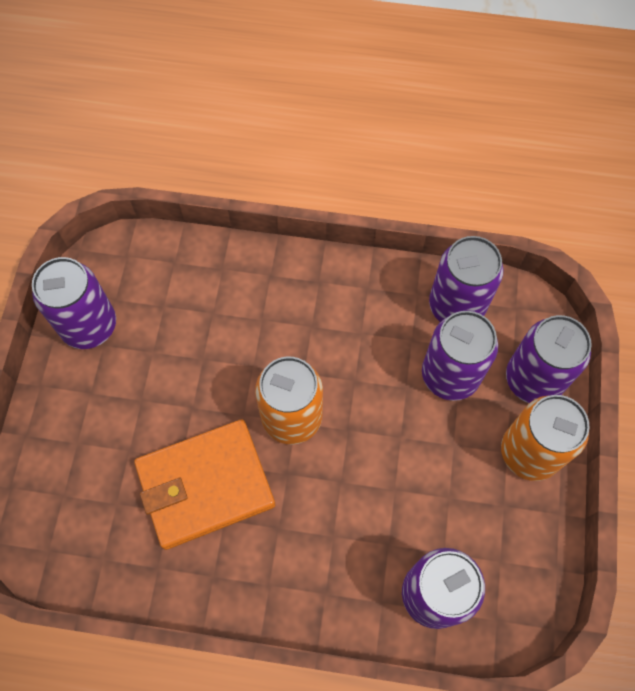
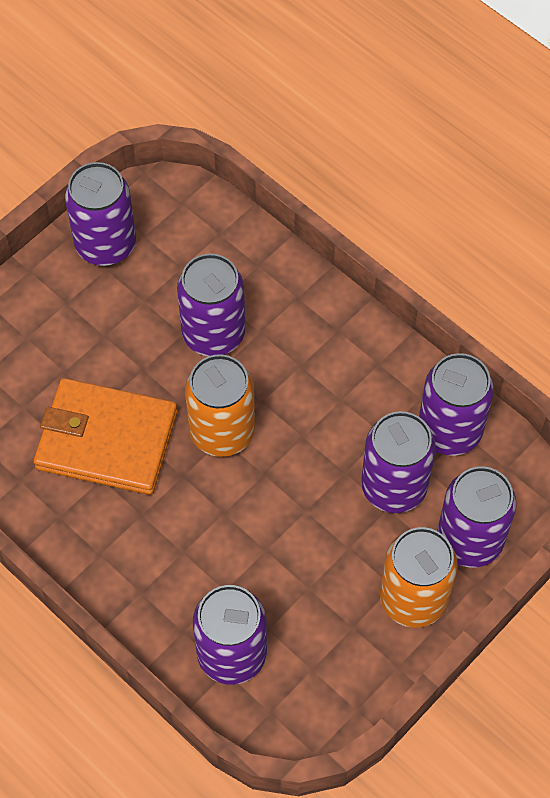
camera: 35 degrees right, 5 degrees down
(227, 344) = (213, 334): none -> purple can

